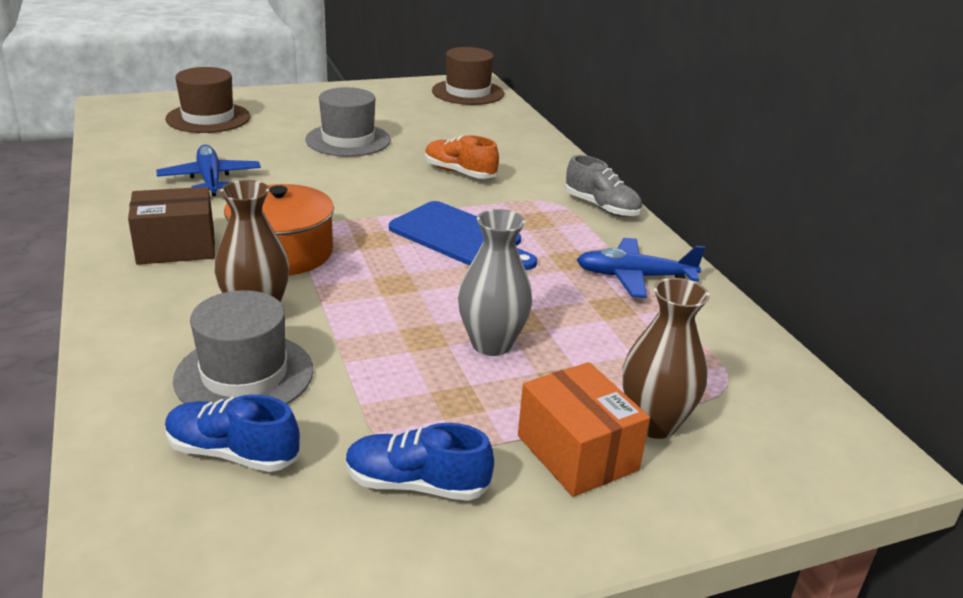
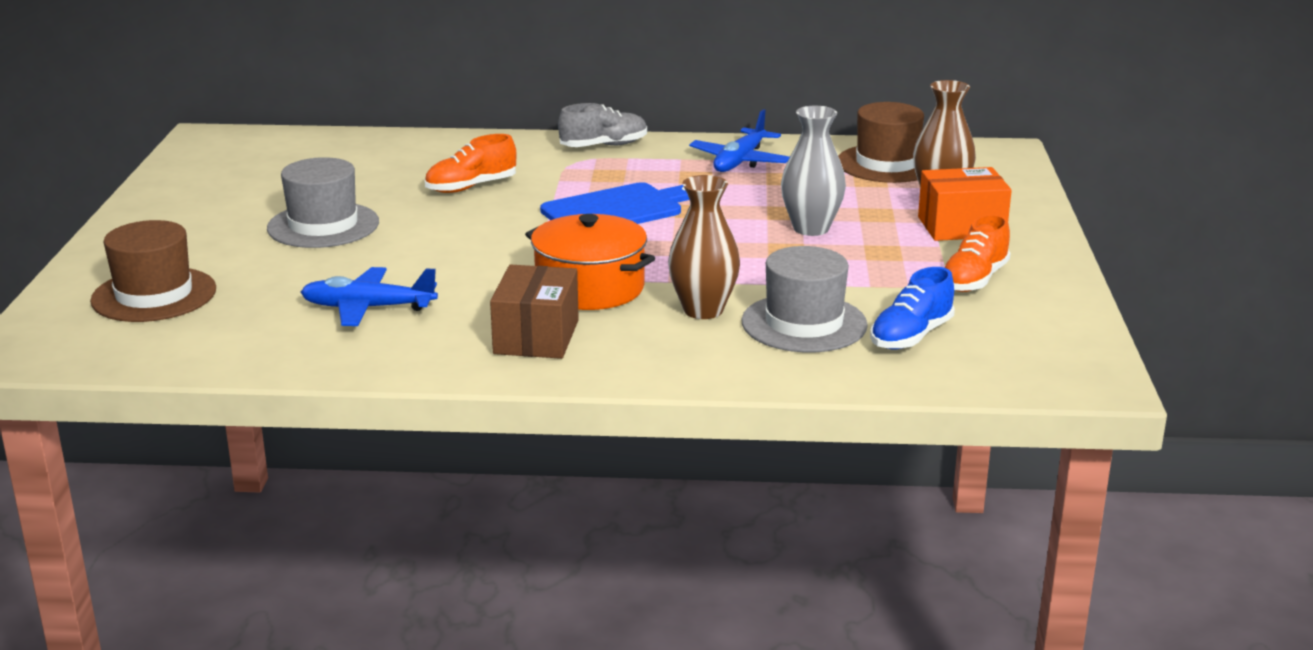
camera: 65 degrees left, 5 degrees down
(416, 484) = (974, 280): blue shoe -> orange shoe
(468, 92) = (238, 145): brown hat -> brown hat (887, 164)

